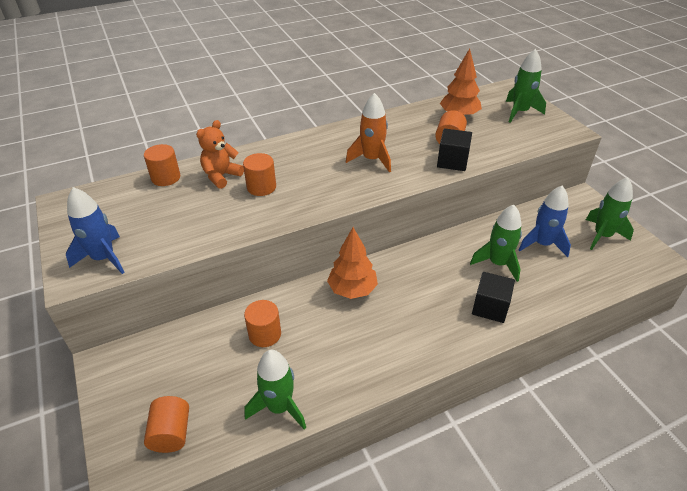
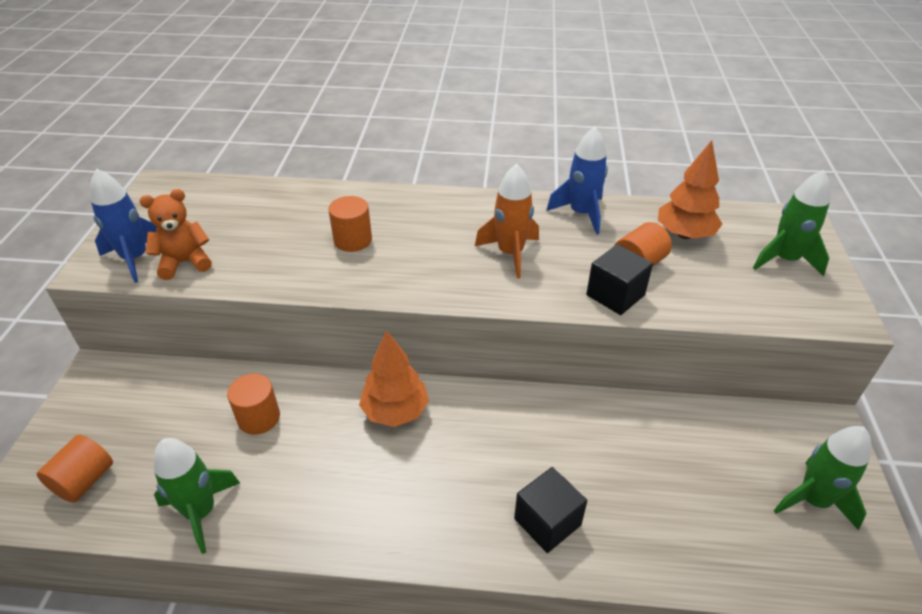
camera: 30 degrees right, 0 degrees up
(166, 178) = (269, 192): orange cylinder -> none
(221, 176) = (324, 211): orange teddy bear -> orange teddy bear (185, 262)
(497, 263) = (610, 466): green rocket -> none
(542, 244) = (702, 468): blue rocket -> blue rocket (581, 214)

